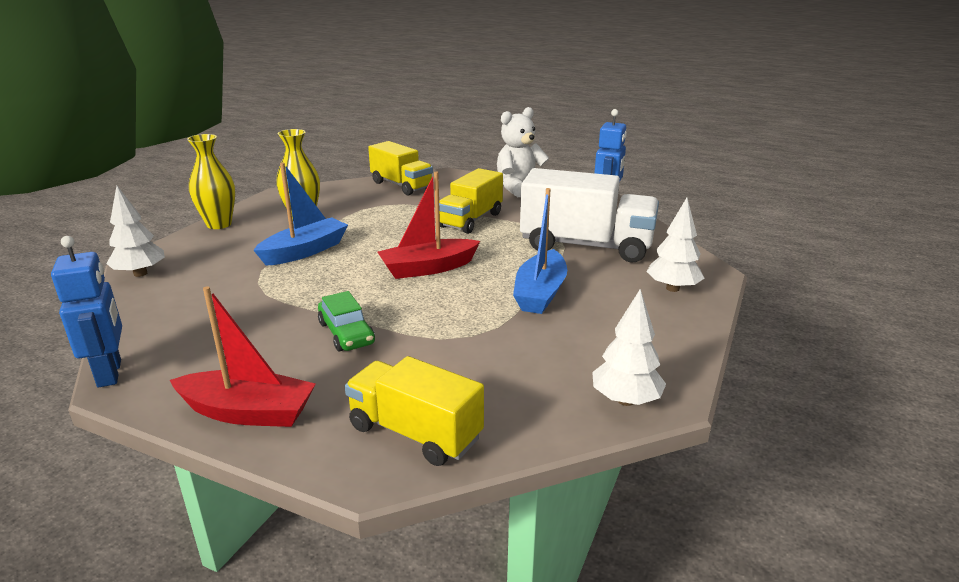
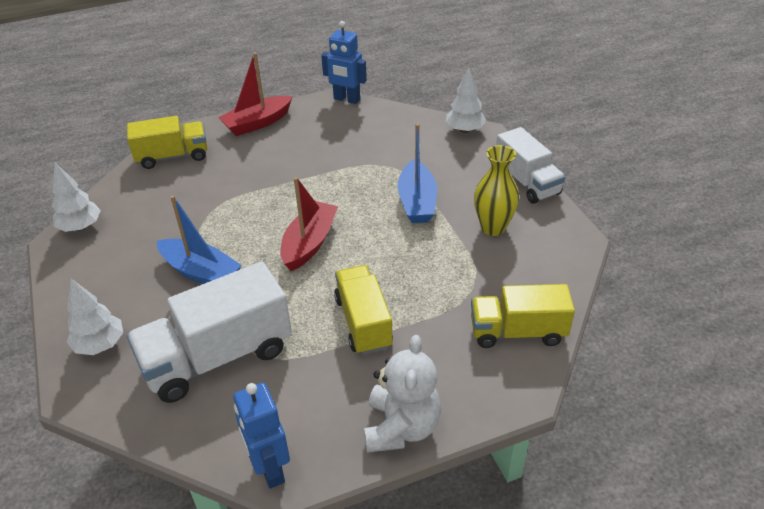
camera: 135 degrees right, 15 degrees up
(219, 224) = (526, 182): yellow vase -> white truck
(346, 333) = (279, 173): green car -> none
(540, 293) = (201, 272): blue boat -> blue boat turned 150 degrees clockwise

